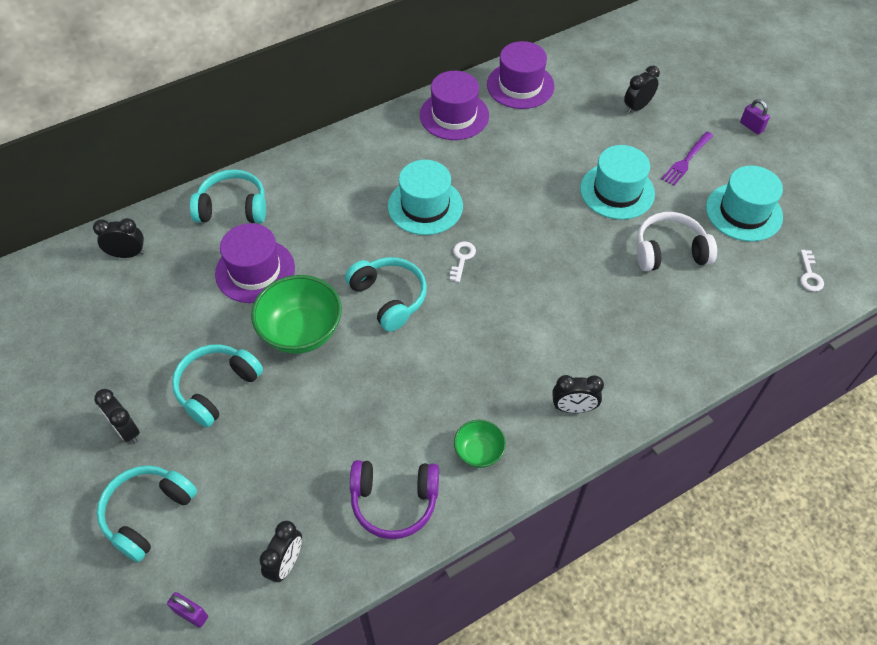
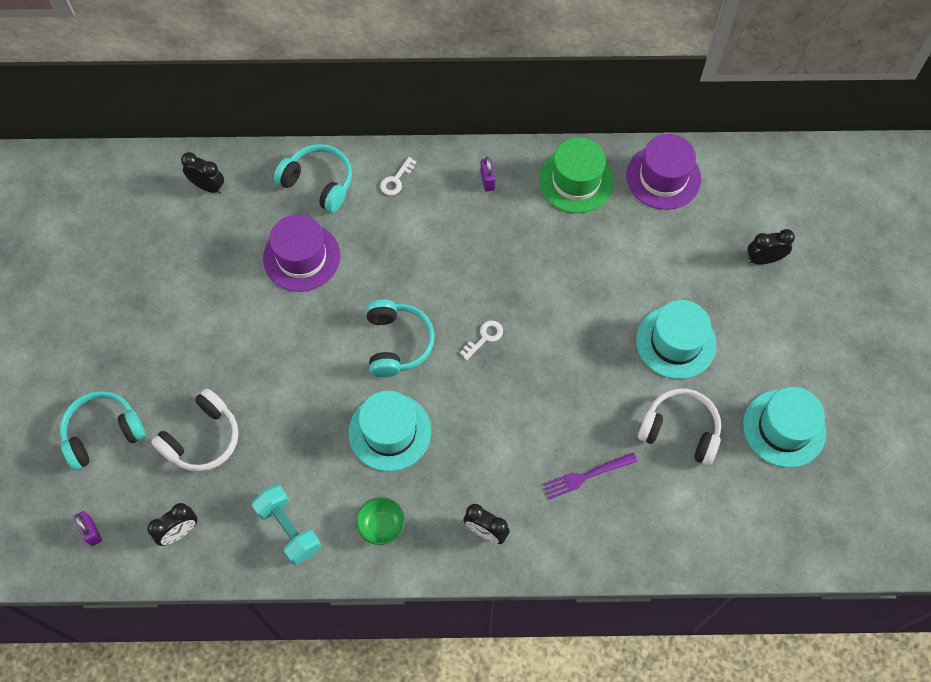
camera: 30 degrees right, 10 degrees up
(126, 430) = (124, 353): black clock -> none
(217, 388) = (210, 352): turquoise headphones -> none
(256, 466) = (202, 439): none -> white headphones
(301, 332) = (305, 337): green bowl -> none
(394, 501) = (289, 529): purple headphones -> turquoise dumbbell
(425, 206) = (486, 266): turquoise hat -> turquoise hat (390, 432)
(454, 115) = (576, 181): purple hat -> green hat
(686, 160) = (769, 344): purple fork -> purple fork (586, 476)
(751, 127) = (866, 340): purple padlock -> purple padlock (487, 180)
(809, 275) = (798, 526): white key -> white key (396, 180)

